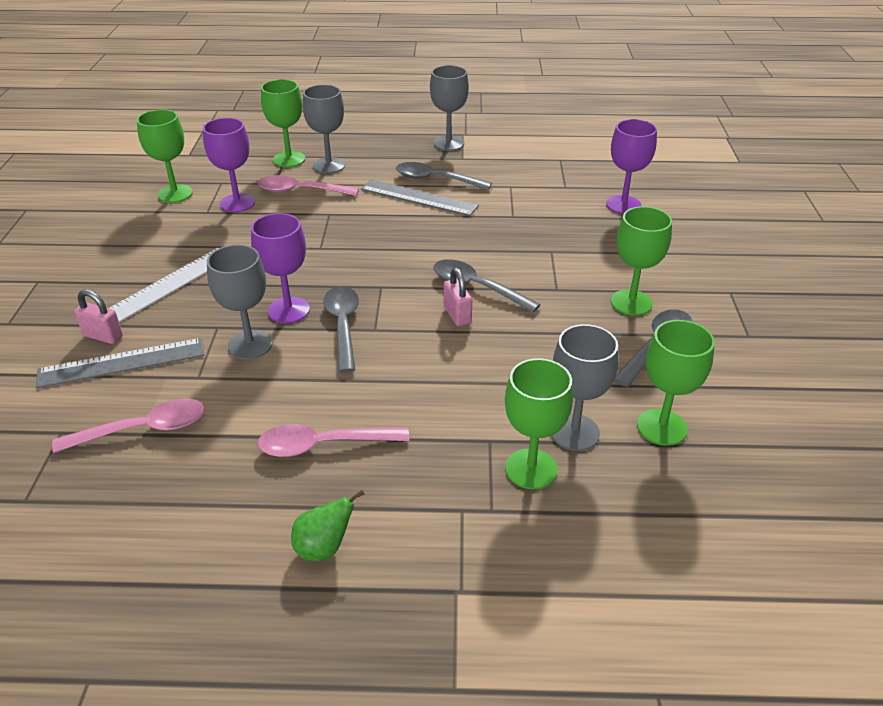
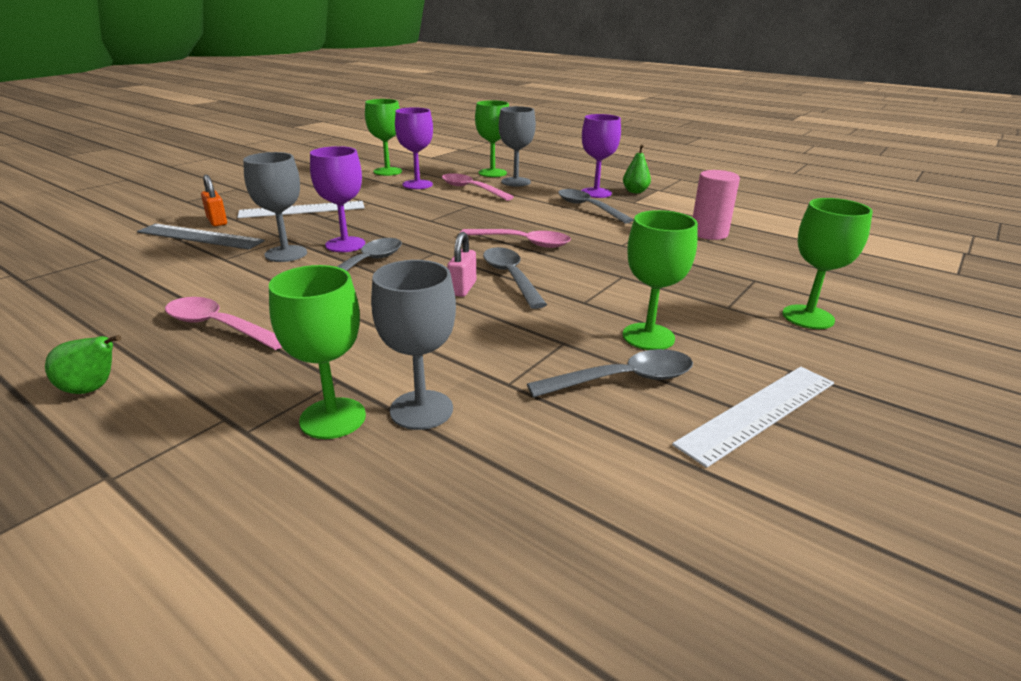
camera: 35 degrees right, 10 degrees down
(103, 336) = (217, 221): pink padlock -> orange padlock
(144, 429) = (143, 272): pink spoon -> pink spoon (523, 243)
(418, 197) = (555, 214): grey ruler -> none
(448, 143) = (635, 191): grey goblet -> green pear
(558, 178) = (709, 233): none -> pink cylinder
(623, 205) = (753, 267): purple goblet -> purple goblet (596, 193)
(661, 427) = (518, 449): green goblet -> green goblet (808, 317)
(746, 333) = (758, 412): none -> white ruler

